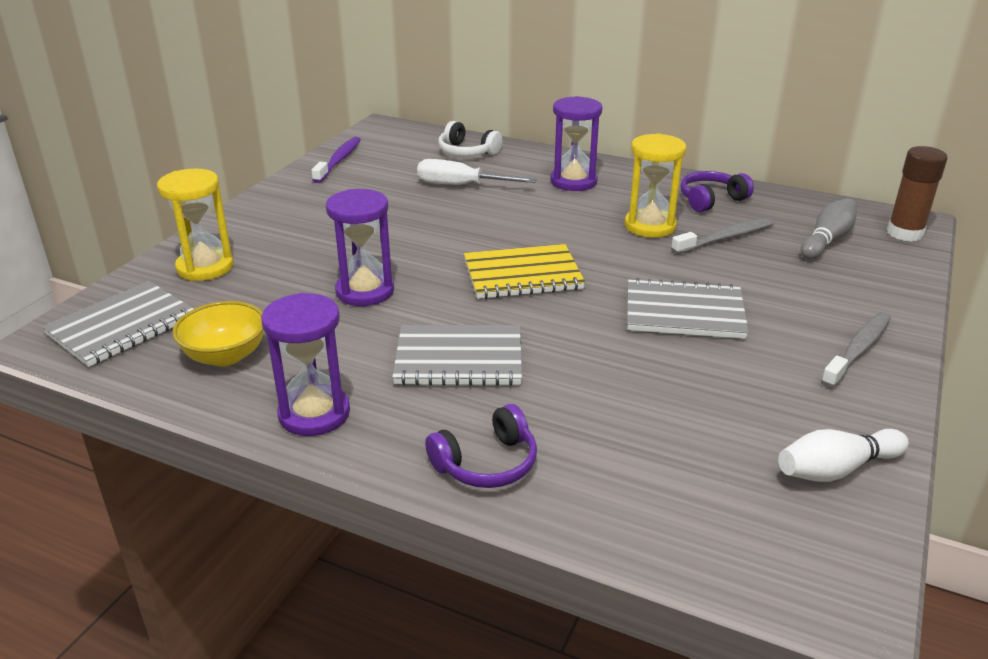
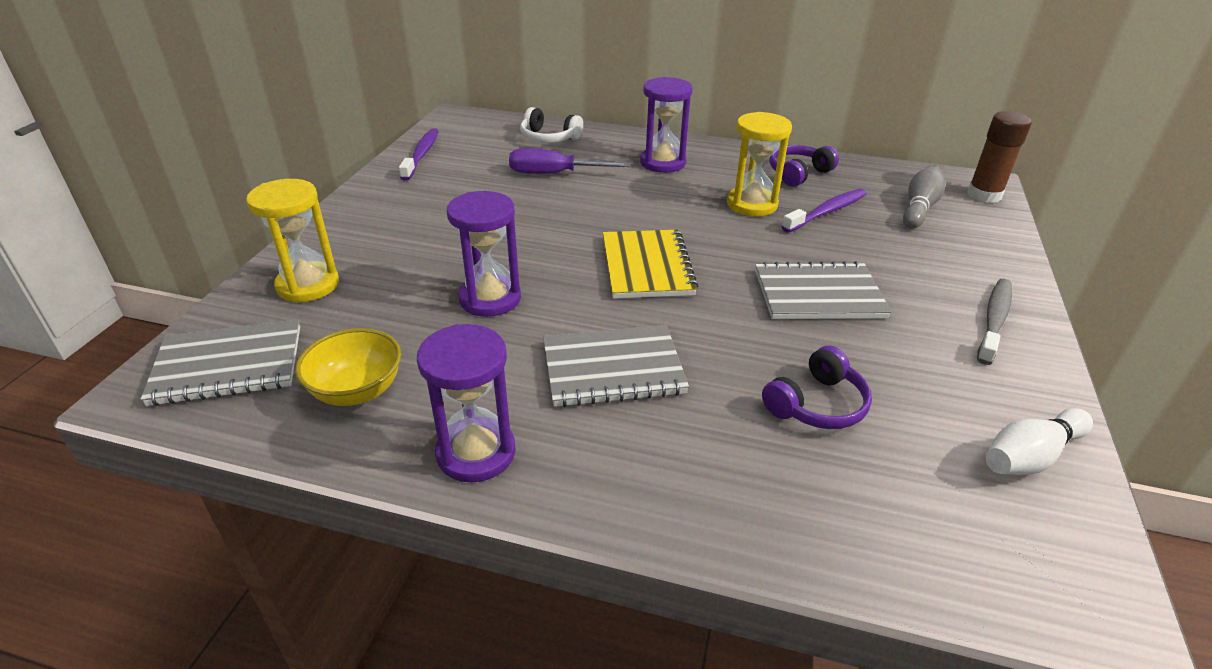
camera: 10 degrees left, 5 degrees up
(122, 326) = (228, 365): grey notebook -> grey notebook turned 45 degrees clockwise
(461, 185) = (554, 174): white screwdriver -> purple screwdriver
(486, 464) = (682, 493): purple headphones -> purple headphones (817, 404)
(522, 275) = (647, 266): yellow notebook -> yellow notebook turned 75 degrees counterclockwise
(725, 238) = (826, 212): grey toothbrush -> purple toothbrush

